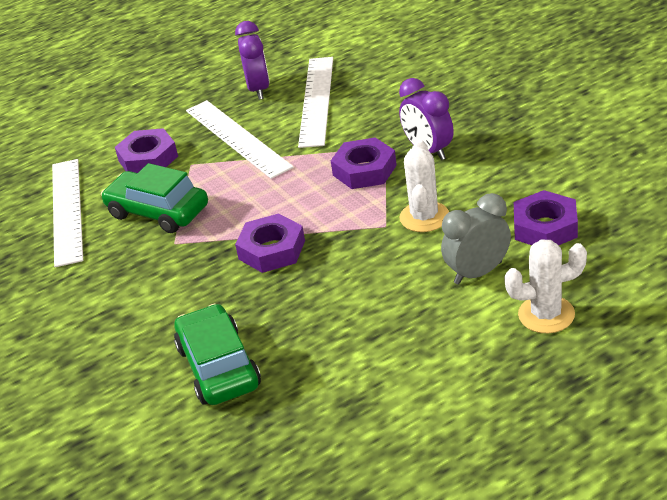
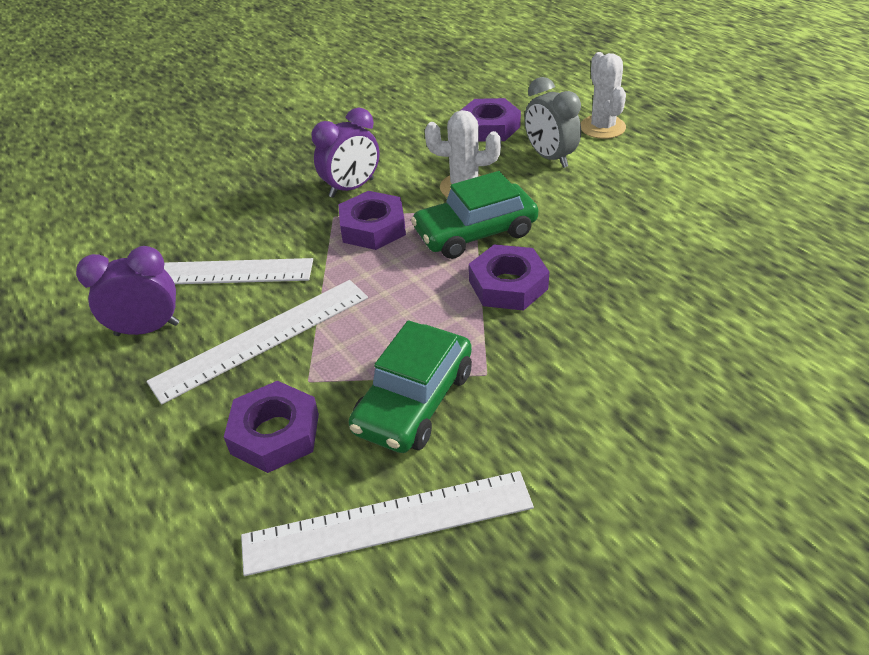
camera: 95 degrees left, 5 degrees up
(218, 367) = (706, 306): green car -> green car (475, 233)

